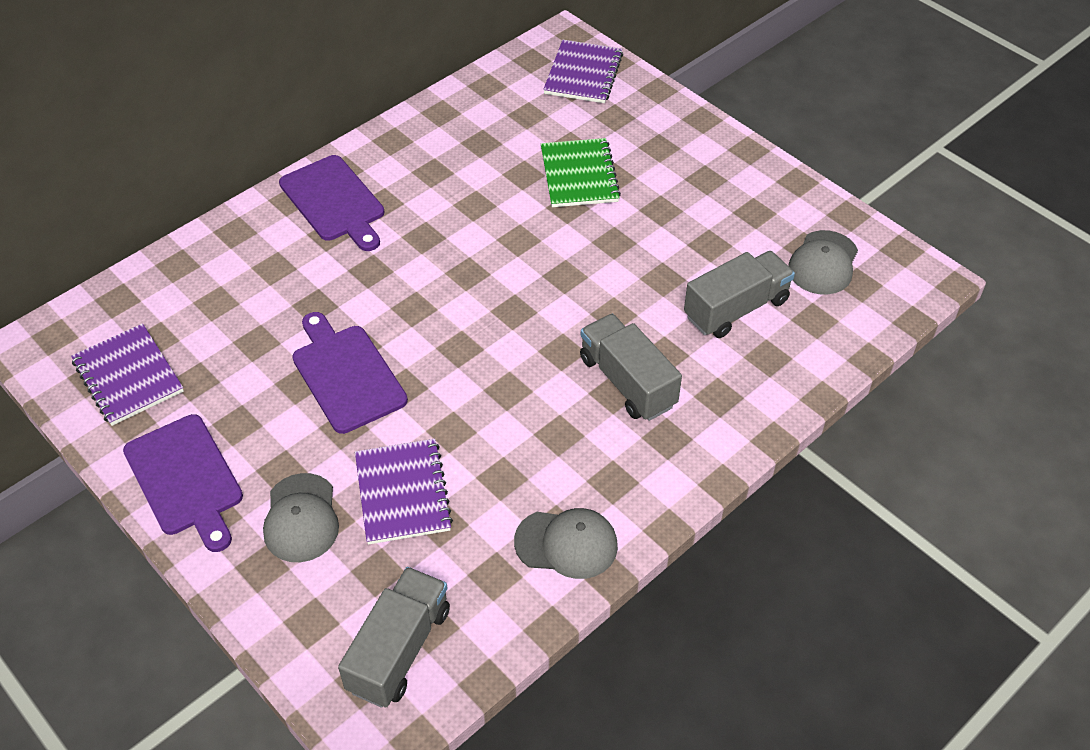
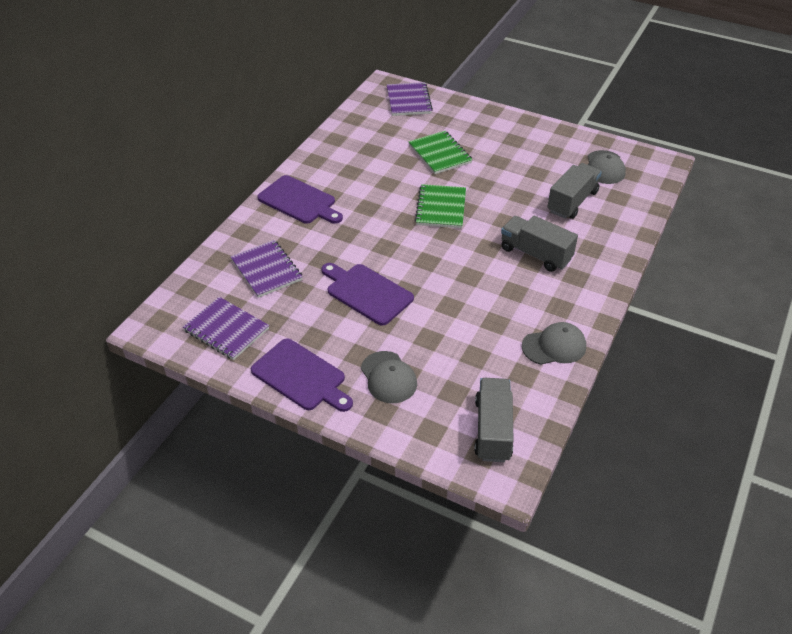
camera: 20 degrees left, 5 degrees down
(403, 493) = (442, 346): purple notebook -> purple notebook (266, 270)
(529, 266) = (441, 208): none -> green notebook

